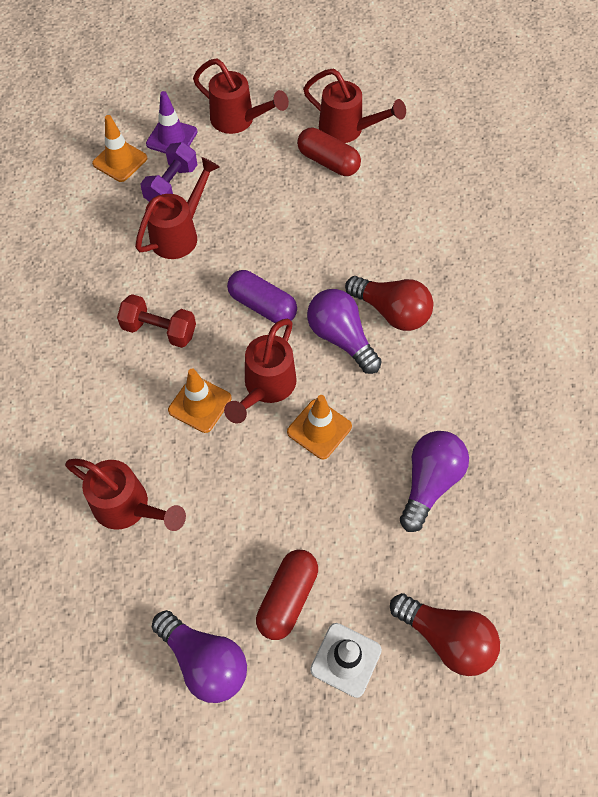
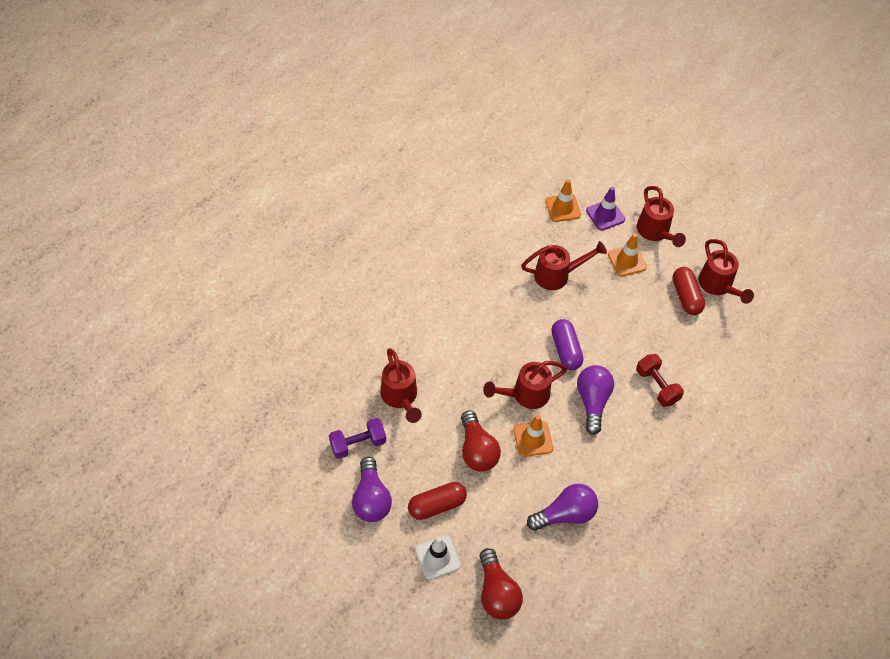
camera: 40 degrees right, 5 degrees down
(159, 330) = (497, 320): red dumbbell -> red dumbbell (657, 386)
(171, 185) = (579, 243): purple dumbbell -> purple dumbbell (358, 444)
(200, 404) = (482, 375): orange traffic cone -> orange traffic cone (627, 261)
(391, 312) = (636, 410): red light bulb -> red light bulb (477, 450)

